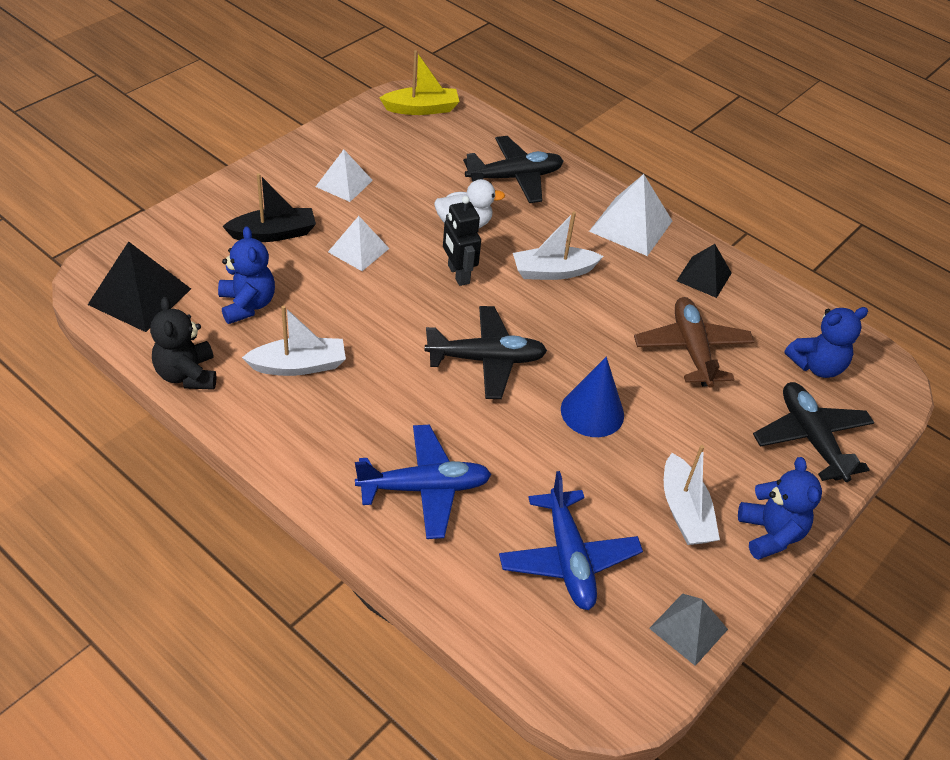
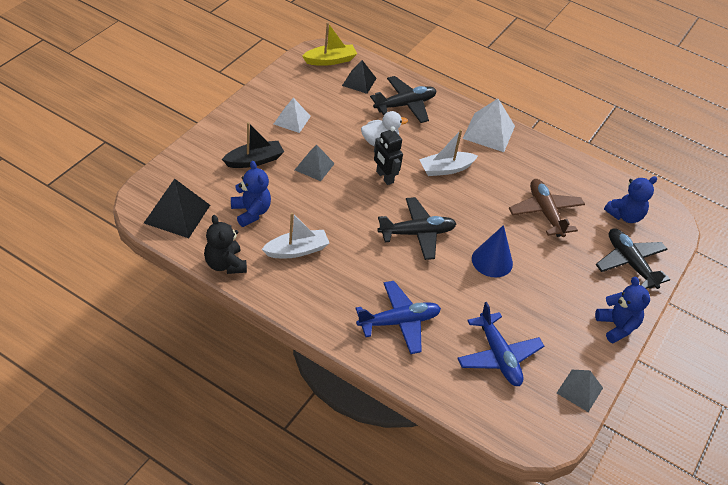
camera: 10 degrees left, 0 degrees up
(358, 250) = (314, 166): white pyramid -> grey pyramid
(684, 511) = (562, 318): white boat -> none
(704, 276) = (543, 163): black pyramid -> black pyramid (359, 81)

